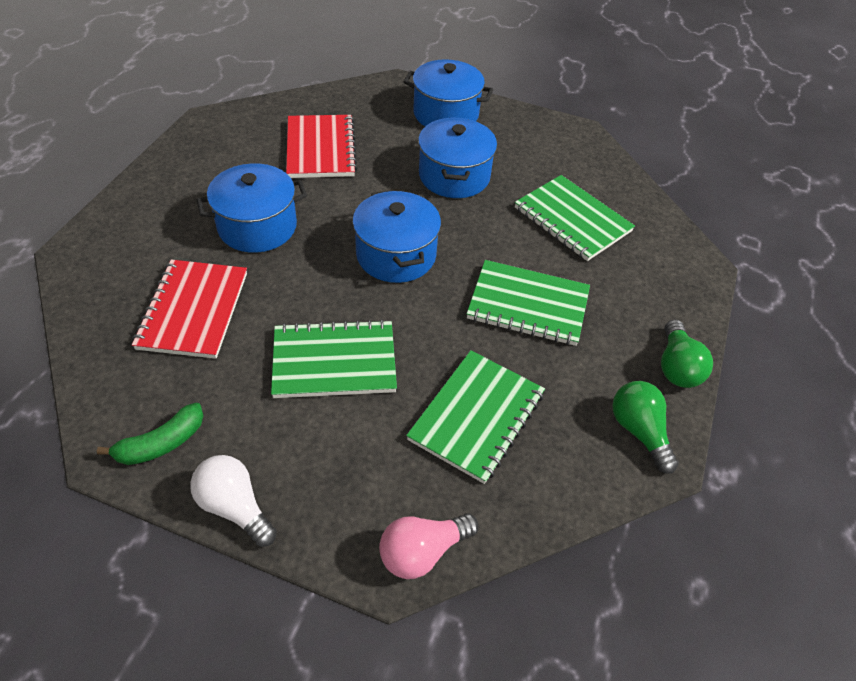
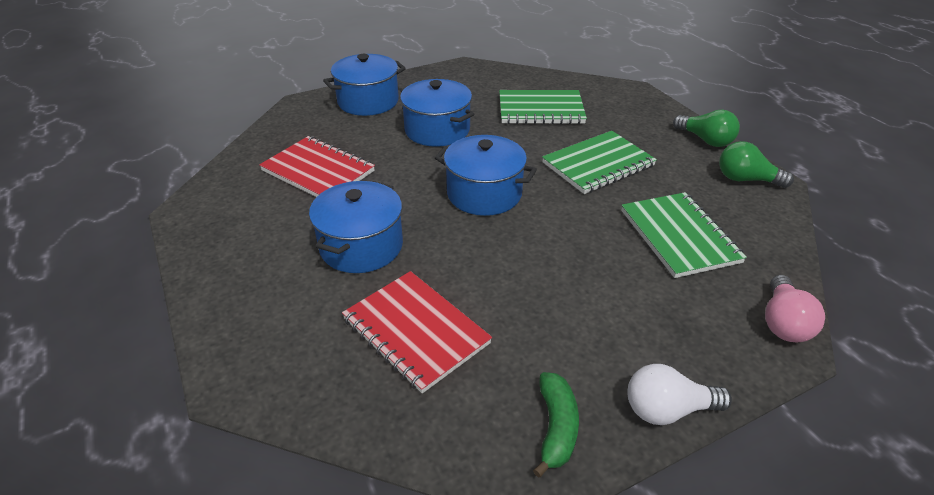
camera: 45 degrees left, 10 degrees down
(334, 362) = (561, 277): green notebook -> none

